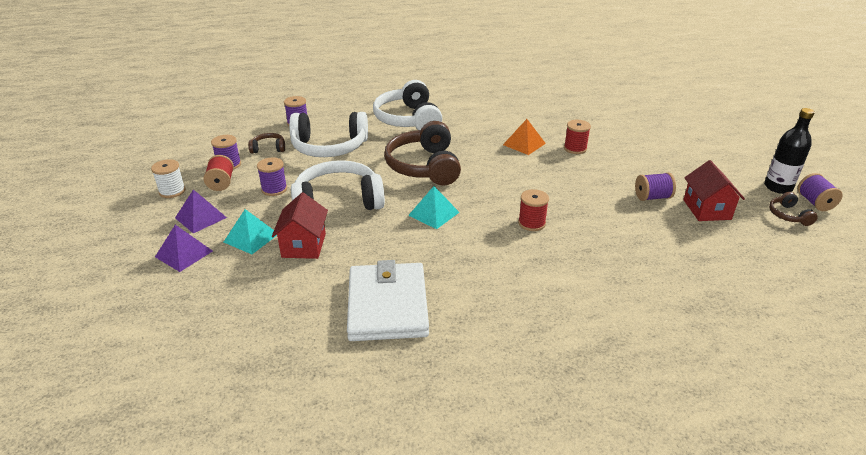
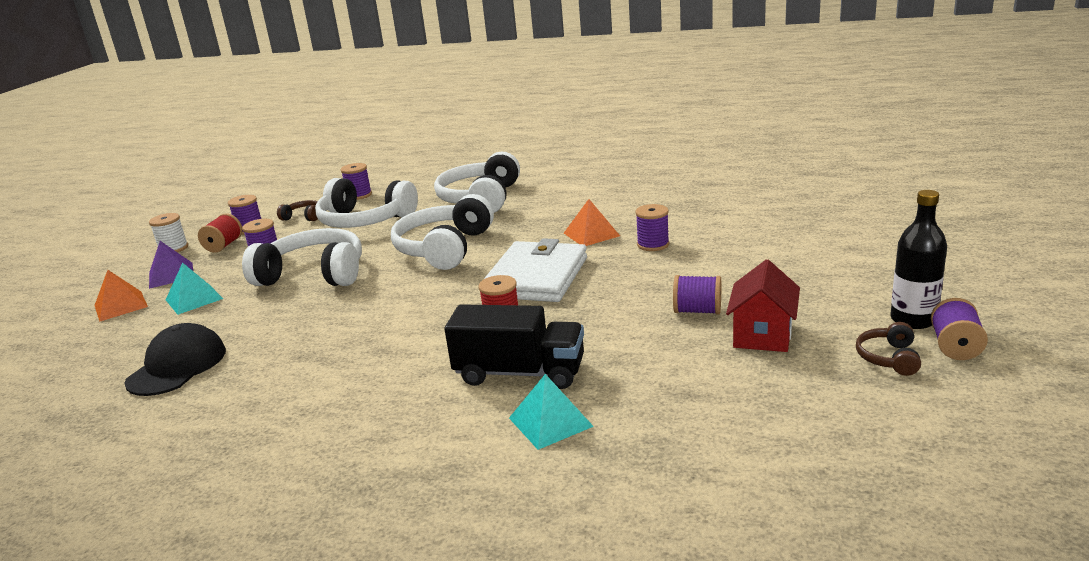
camera: 25 degrees right, 10 degrees down
(184, 254) = (120, 306): purple pyramid -> orange pyramid
(304, 245) = (233, 313): red house -> none
(307, 301) = (177, 366): none -> black cap
(387, 305) = (247, 383): white wallet -> white wallet (536, 277)
(424, 166) = (445, 248): brown headphones -> white headphones
(434, 213) = (400, 298): turquoise pyramid -> turquoise pyramid (550, 422)
(575, 148) = (653, 244): red spool -> purple spool
(584, 261) = (520, 373): none -> black truck

